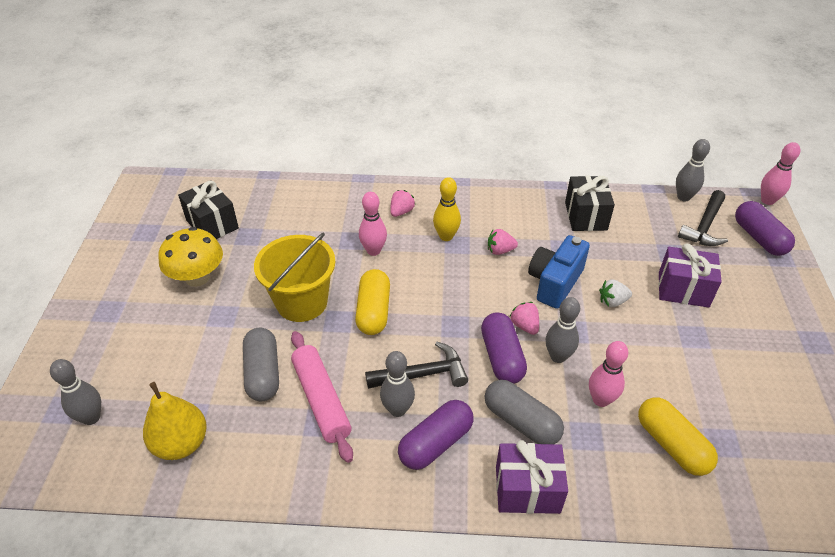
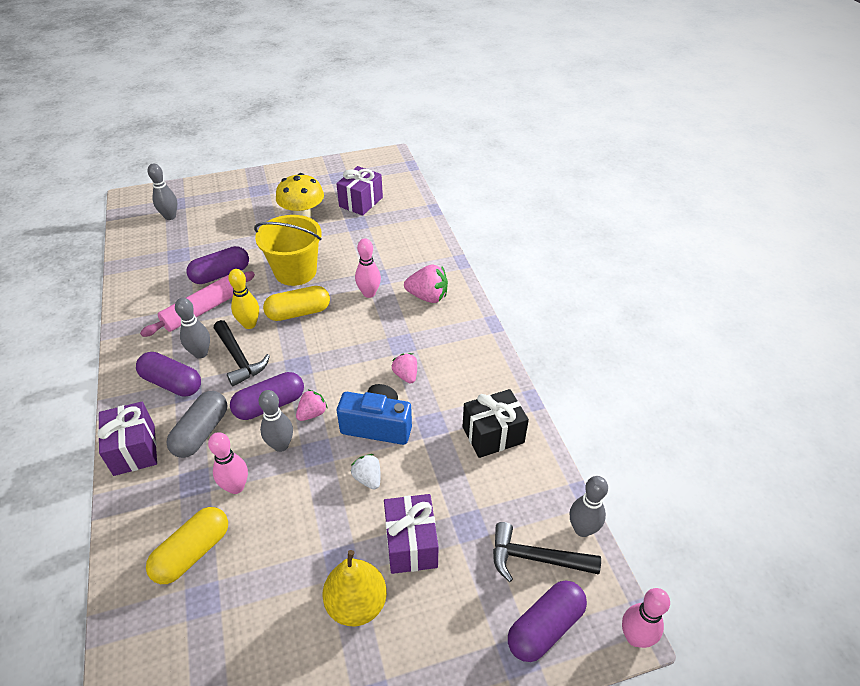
camera: 70 degrees right, 0 degrees up
(181, 443) = (155, 259): yellow pear -> yellow pear (356, 604)
(212, 224) = (361, 202): black gift -> purple gift
(263, 373) = (221, 274): grey capsule -> purple capsule
(401, 212) = (427, 296): pink strawberry -> pink strawberry, size x1.60
(446, 236) = (408, 333): yellow bowling pin -> yellow bowling pin (249, 324)

